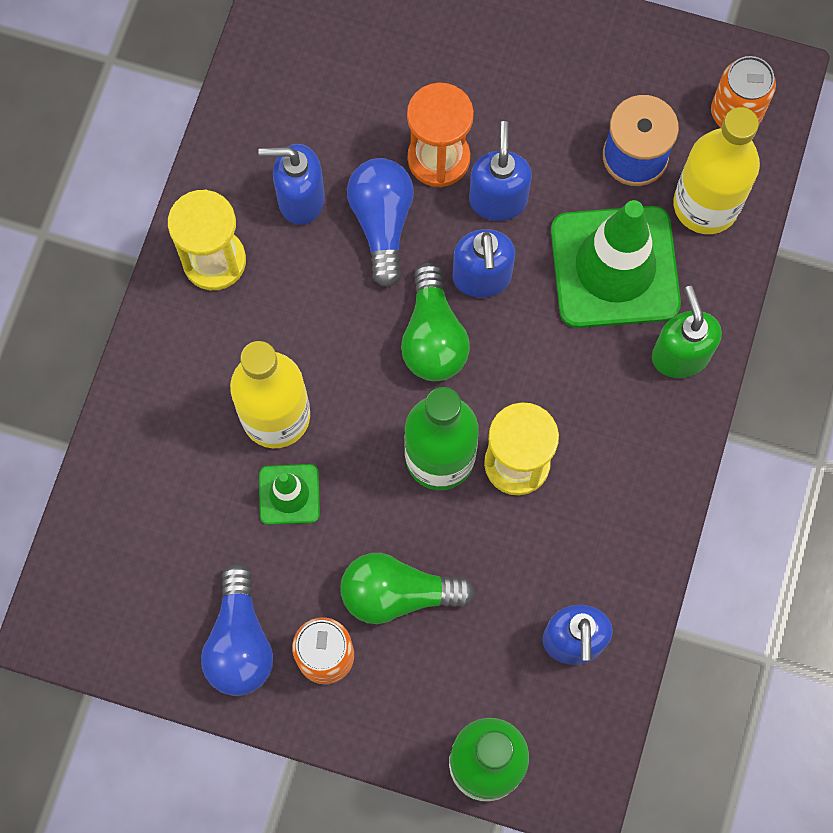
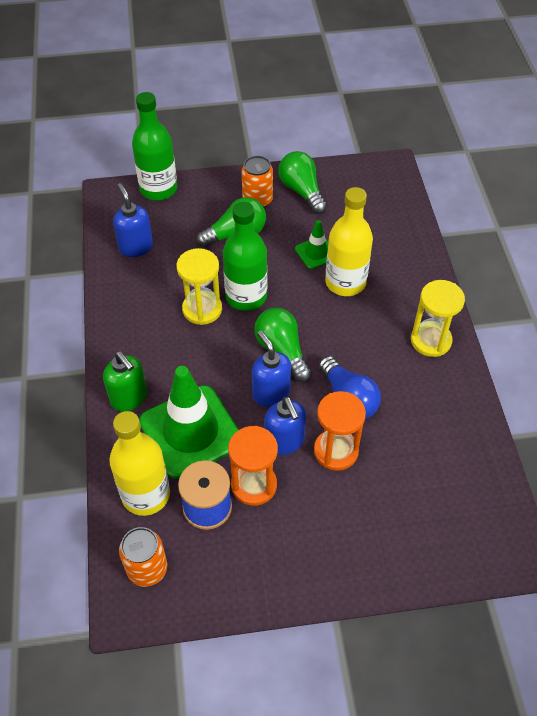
camera: 155 degrees right, 20 degrees down
(240, 642) = (302, 191): blue light bulb -> green light bulb
(300, 199) = (405, 392): blue soap dispenser -> none
(564, 159) = (254, 485): none -> orange hourglass

